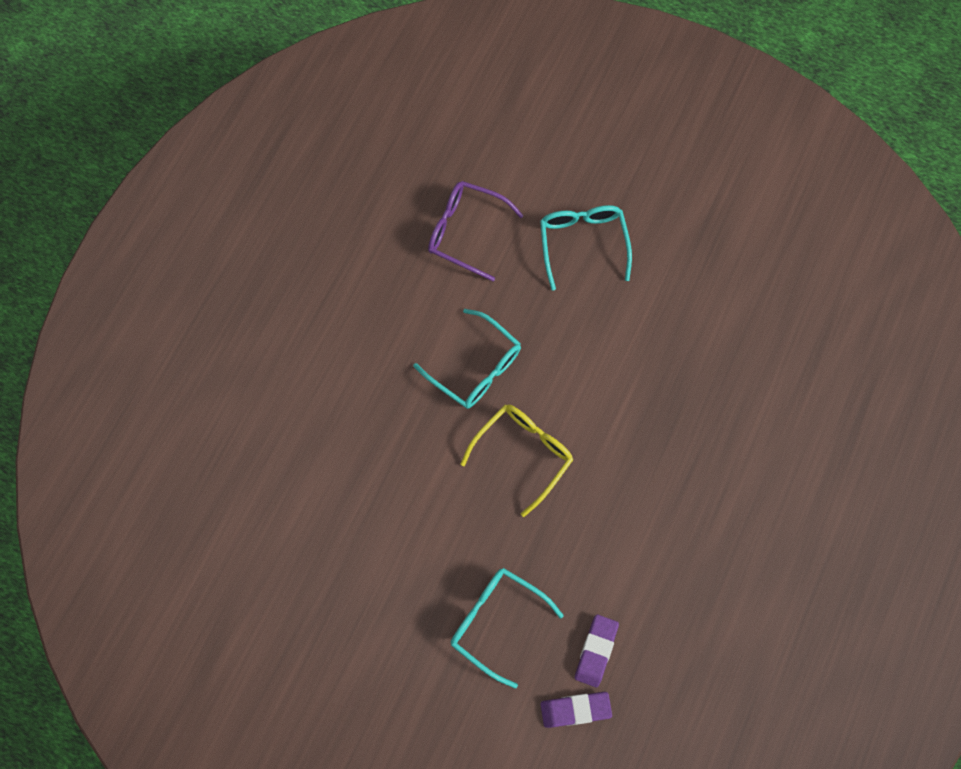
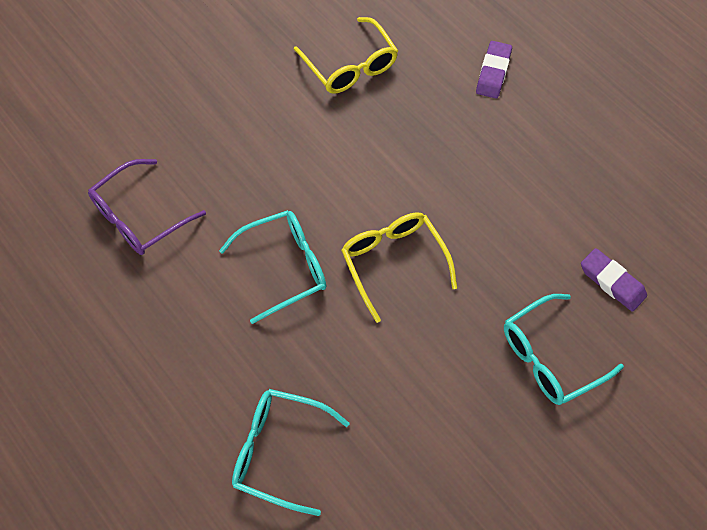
camera: 65 degrees left, 10 degrees down
(575, 709) = (661, 323): purple eraser -> purple eraser (493, 72)
(582, 243) = (214, 124): turquoise glasses -> turquoise glasses (279, 451)
(706, 327) = (350, 66): none -> yellow glasses

